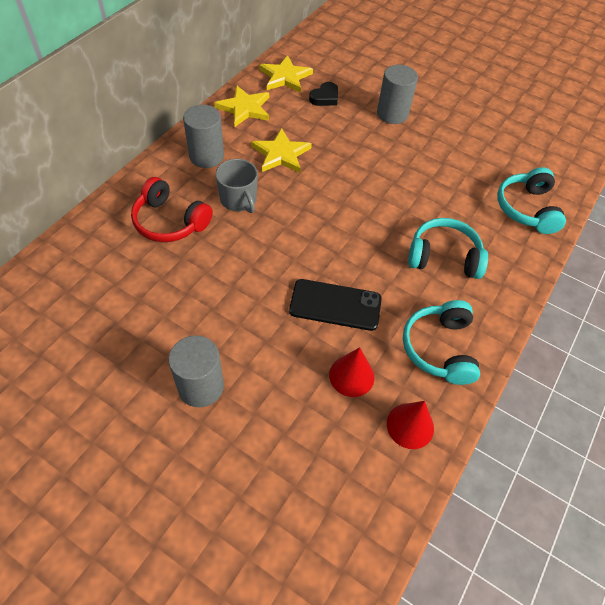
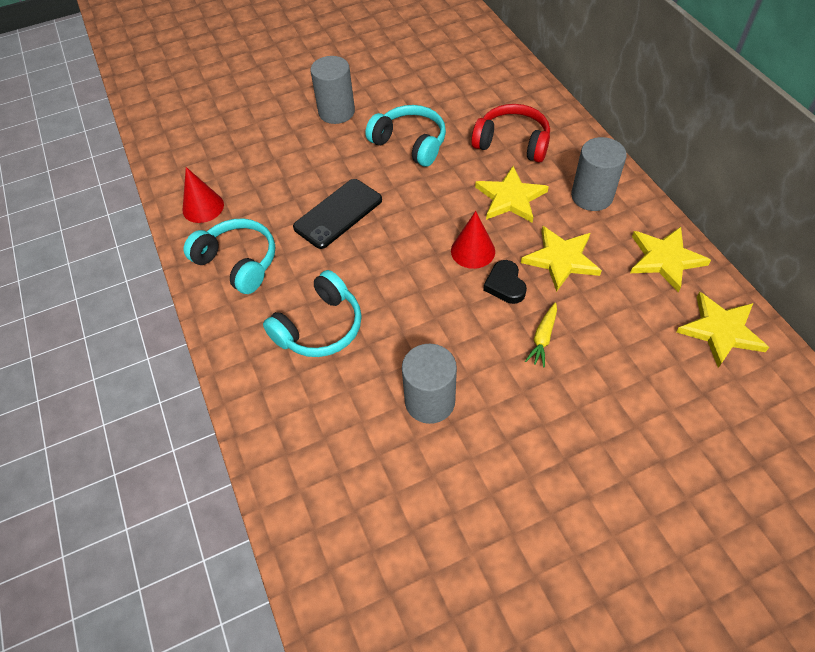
camera: 130 degrees right, 0 degrees up
(170, 221) = (512, 143): red headphones -> red headphones turned 45 degrees clockwise
(238, 200) = (510, 198): grey mug -> yellow star
(325, 97) = (653, 355): black heart -> black heart (505, 285)
(351, 376) = (270, 193): red cone -> red cone (473, 251)
(352, 143) = (542, 338): none -> yellow carrot
(392, 114) = (579, 420): grey cylinder -> grey cylinder (430, 401)
(527, 209) = (315, 466): turquoise headphones -> turquoise headphones (410, 143)

